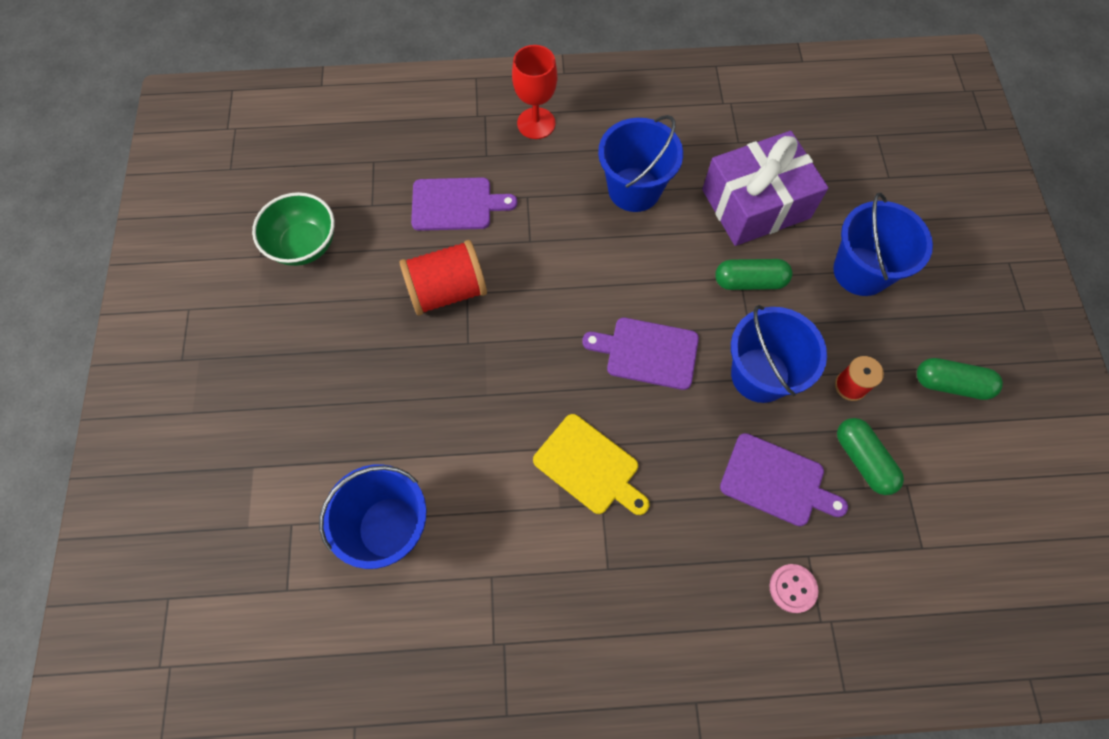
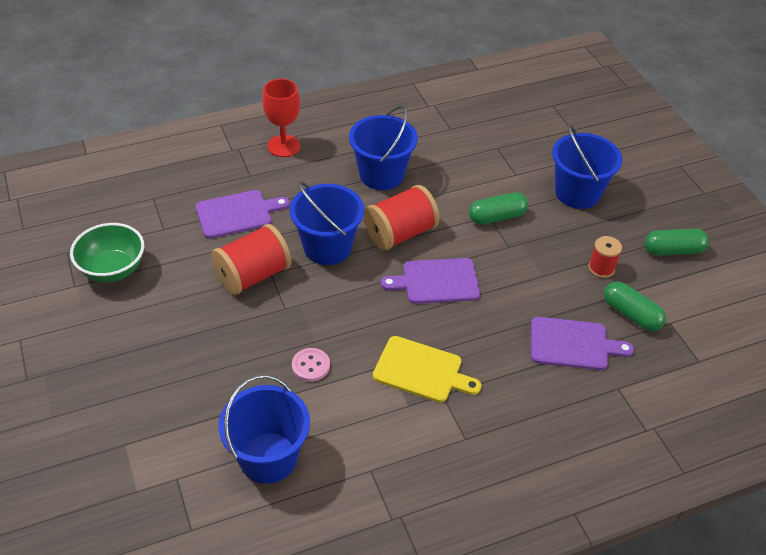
camera: 20 degrees left, 20 degrees down
(628, 276) = (400, 233): none -> red spool
(755, 204) = (480, 166): purple gift -> none
(760, 375) = (530, 276): blue bucket -> blue bucket (327, 247)
(792, 588) = (615, 413): pink button -> pink button (311, 366)

